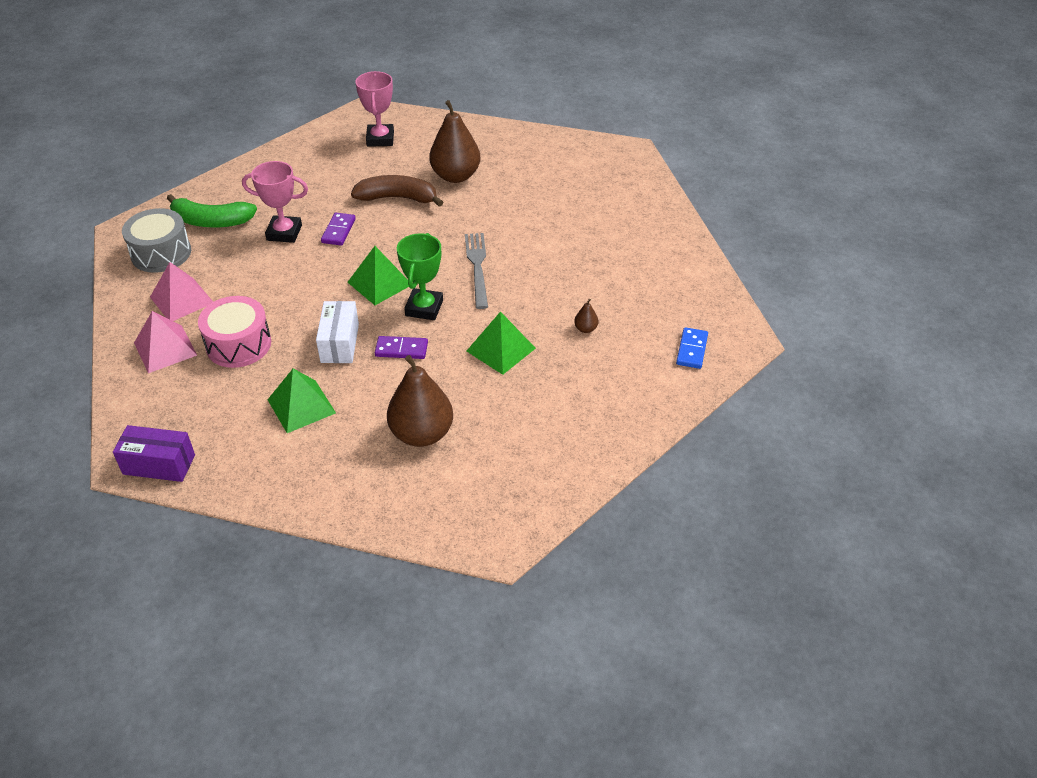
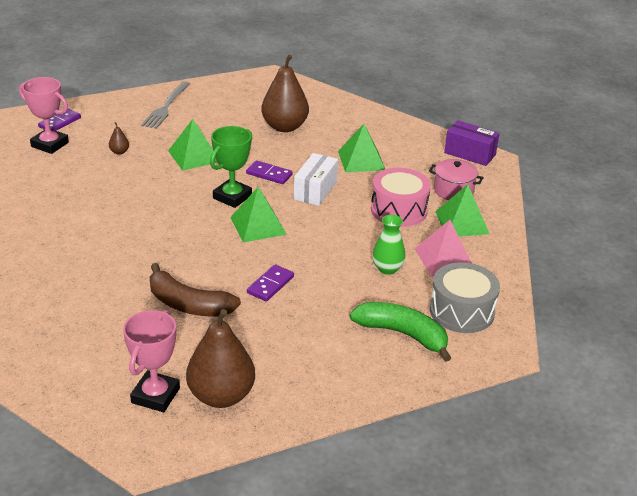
camera: 160 degrees left, 10 degrees down
(165, 349) = (462, 222): pink pyramid -> green pyramid
(178, 392) = (453, 190): none -> pink pot
(236, 274) = (387, 269): none -> green vase
(284, 233) = (327, 298): pink trophy -> pink trophy (50, 144)
(455, 176) = (107, 313): brown pear -> brown pear (221, 396)
(477, 267) = (163, 216): grey fork -> grey fork (166, 107)
(692, 350) = (59, 122): blue domino -> purple domino

